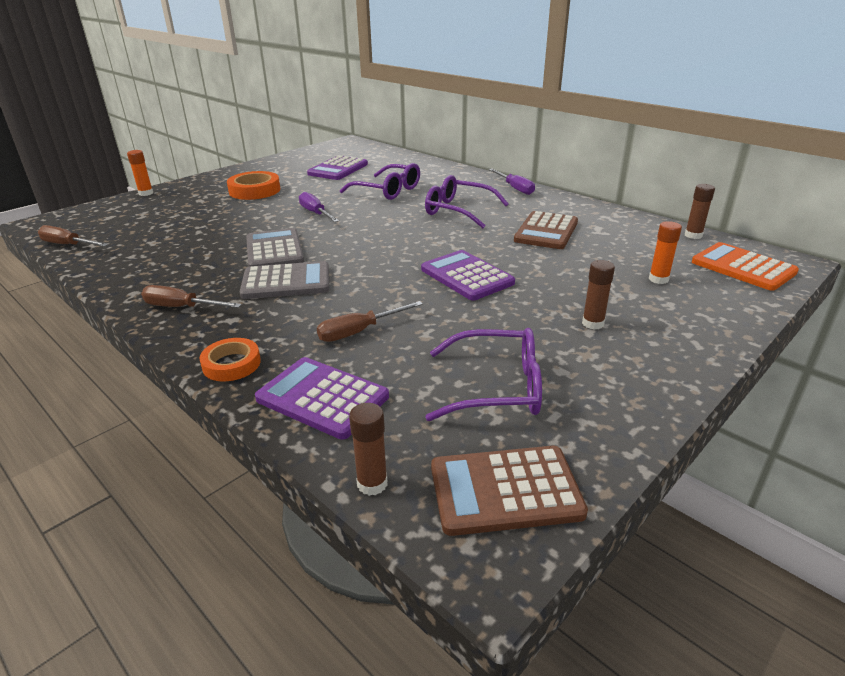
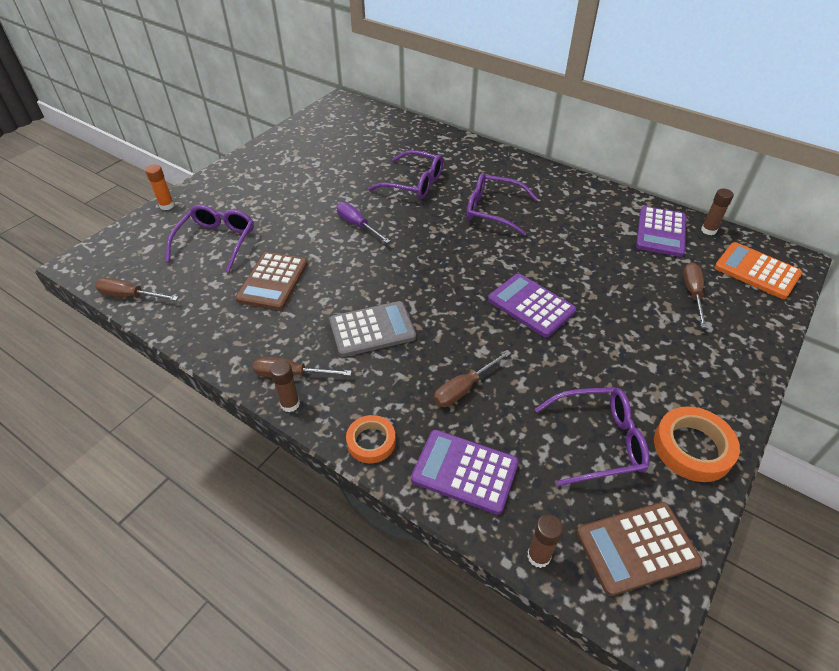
camera: 10 degrees left, 15 degrees up
(174, 216) = (217, 242): none -> purple glasses
(254, 190) = (280, 193): orange tape -> orange tape (692, 448)
(274, 250) = (341, 285): grey calculator -> none
(338, 169) = (350, 151): purple calculator -> purple calculator (661, 232)
(515, 188) = (534, 171): purple screwdriver -> none
(546, 231) = (581, 235): brown calculator -> brown calculator (273, 281)
(593, 323) = (653, 356): brown glue stick -> brown glue stick (290, 404)
(658, 279) = (692, 293): orange glue stick -> brown screwdriver

